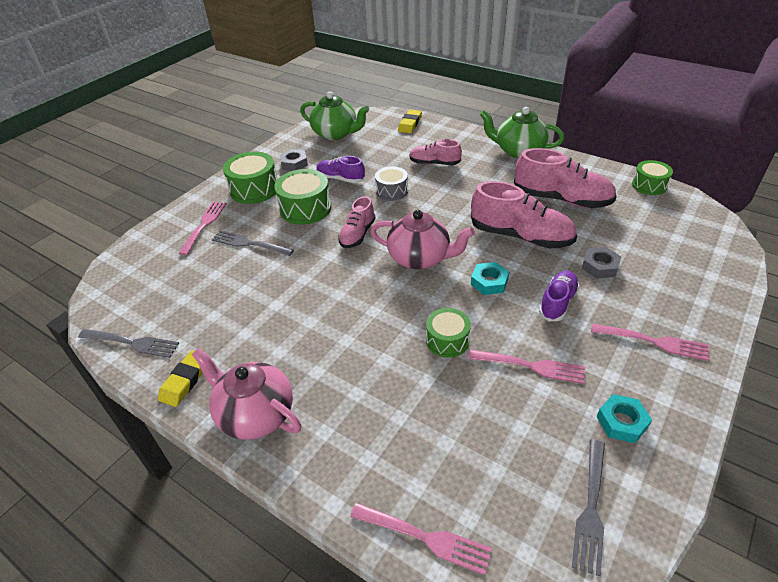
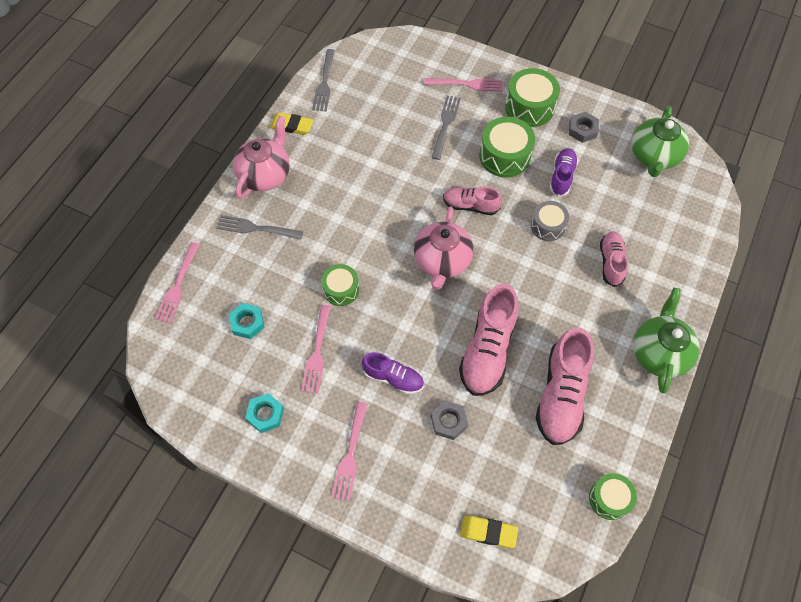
camera: 80 degrees right, 20 degrees up
(410, 124) = (697, 229): yellow eraser -> yellow eraser (488, 532)
(489, 282) = (415, 320): turquoise nut -> turquoise nut (247, 323)
(590, 507) = (197, 384): grey fork -> grey fork (257, 228)

